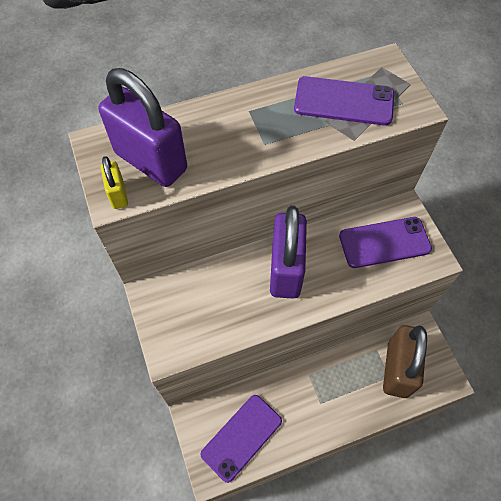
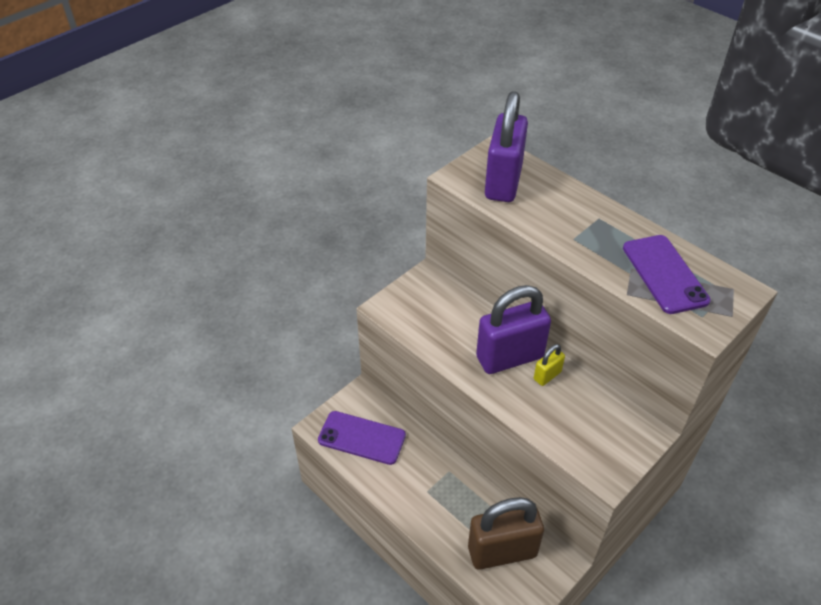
camera: 65 degrees right, 15 degrees down
(118, 194) = (461, 177): yellow padlock -> yellow padlock (547, 375)
(384, 242) = (595, 426): purple phone -> none

